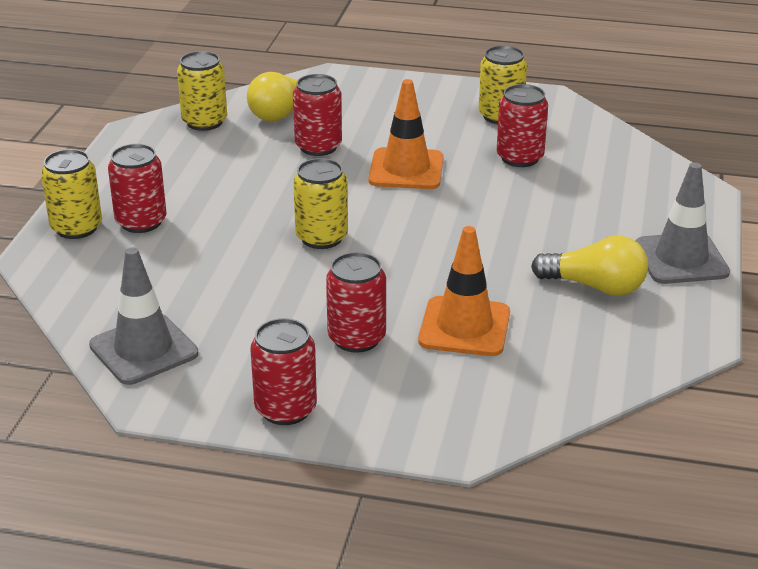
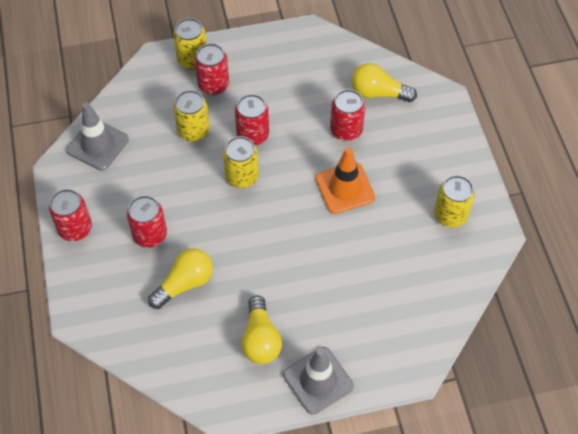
camera: 65 degrees right, 25 degrees up
(204, 122) = (341, 59): yellow can -> yellow can (193, 131)
(464, 327) = (185, 283): orange traffic cone -> yellow light bulb
(520, 158) = (398, 246): red can -> red can (253, 135)

